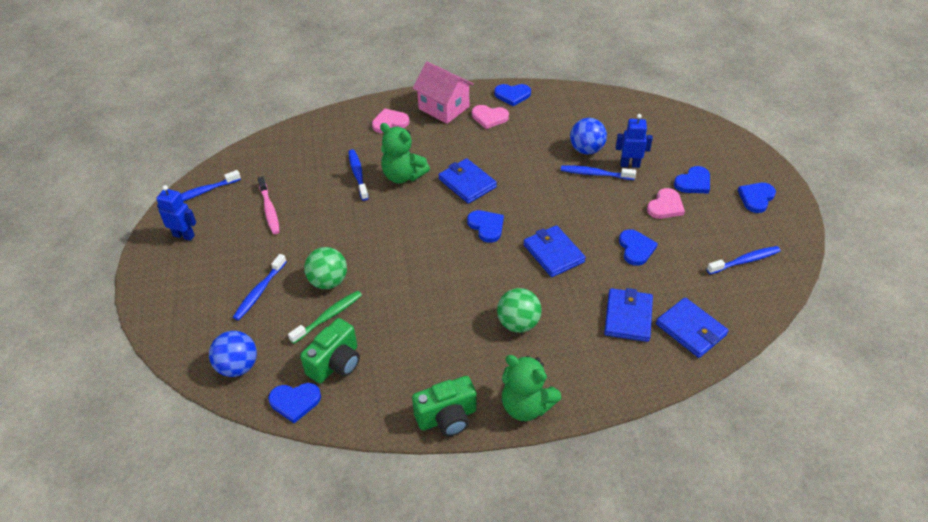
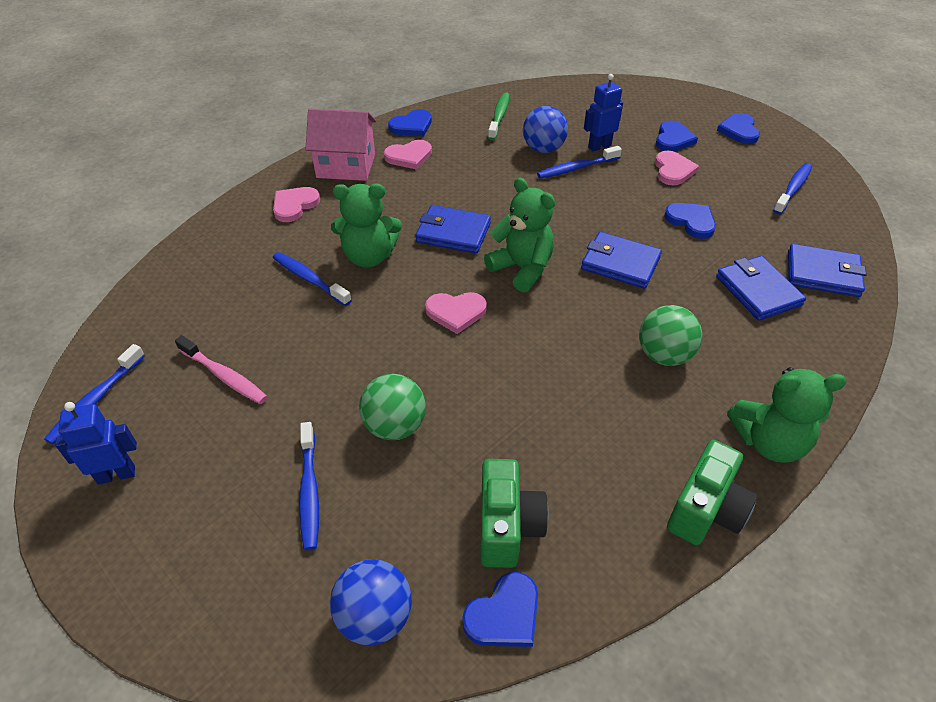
camera: 35 degrees left, 0 degrees up
(328, 316) = (438, 471): green toothbrush -> green toothbrush (499, 116)
(420, 234) = (456, 312): none -> pink heart
(486, 226) = (522, 268): blue heart -> green teddy bear

